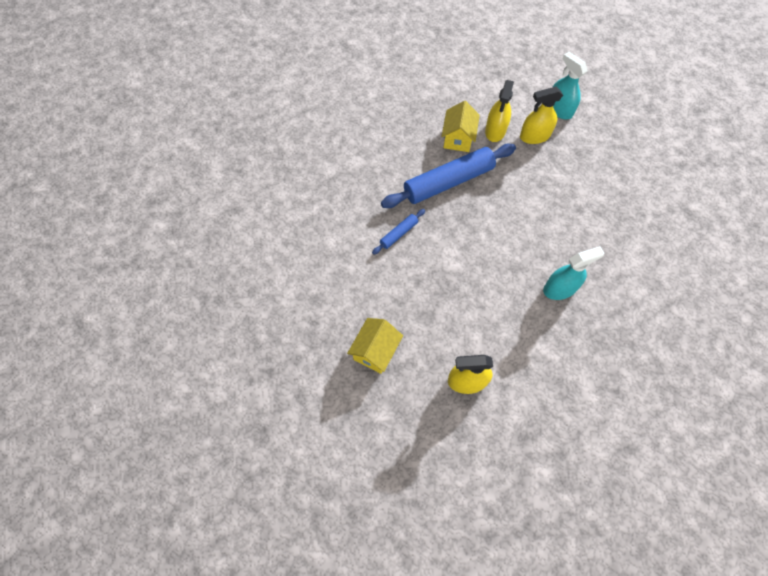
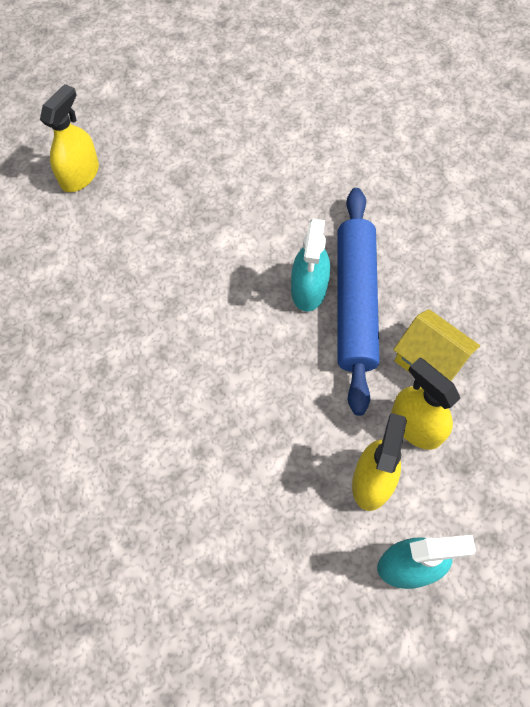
camera: 120 degrees right, 0 degrees up
(375, 351) = (176, 113): yellow house -> none
(399, 234) = (308, 203): blue rolling pin -> none
(559, 288) = (106, 339): turquoise spray bottle -> turquoise spray bottle (309, 289)

